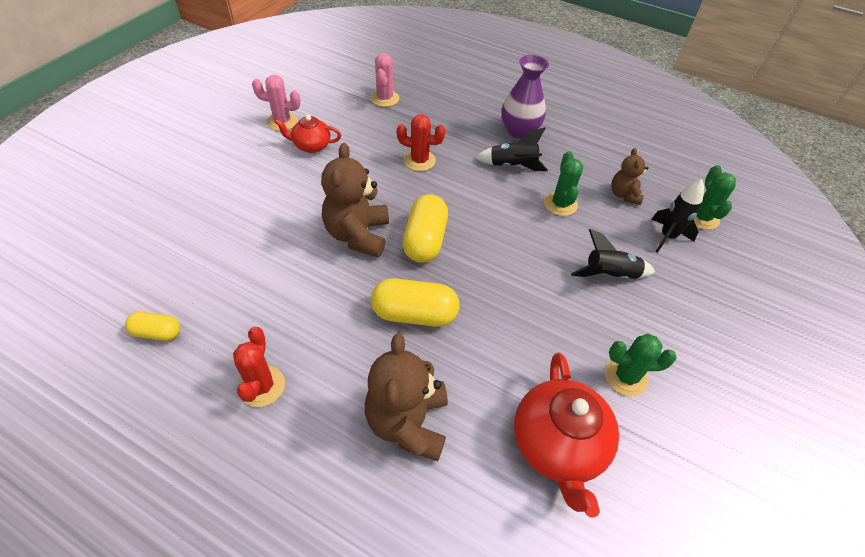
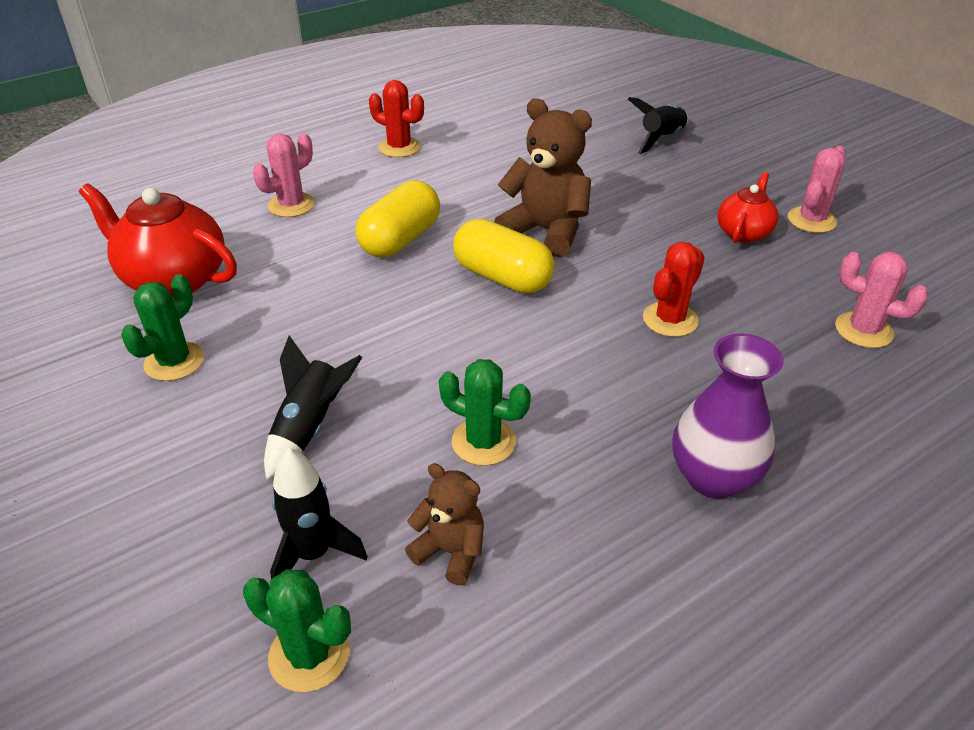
camera: 120 degrees right, 10 degrees down
(157, 333) = (497, 113): yellow capsule -> none
(408, 422) = (291, 205): brown teddy bear -> pink cactus
(512, 166) = (610, 422): black rocket -> black rocket (661, 139)

